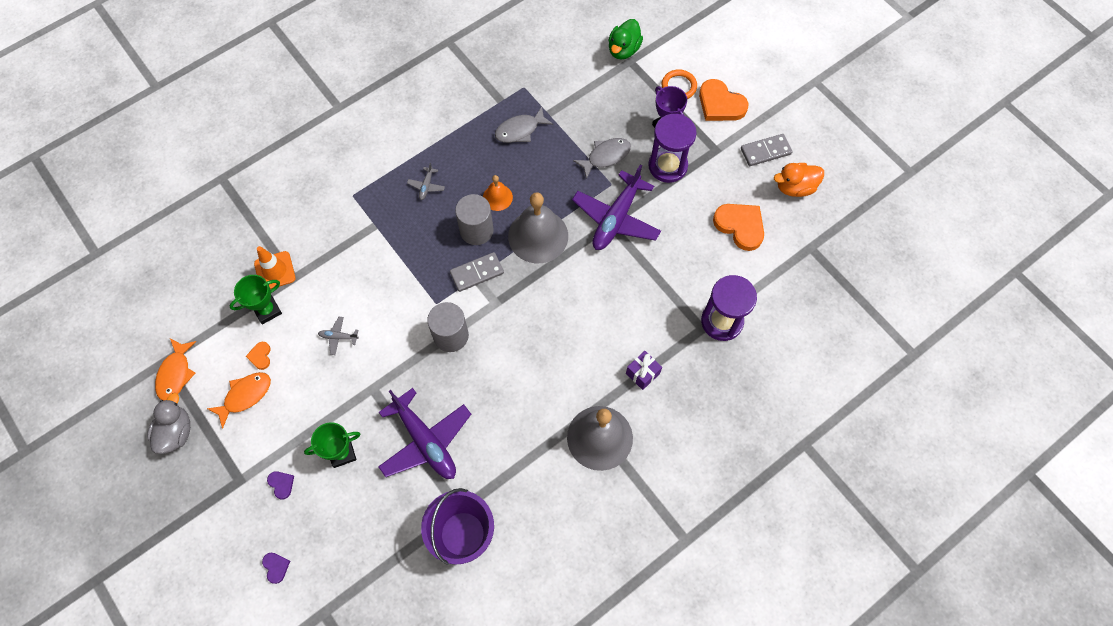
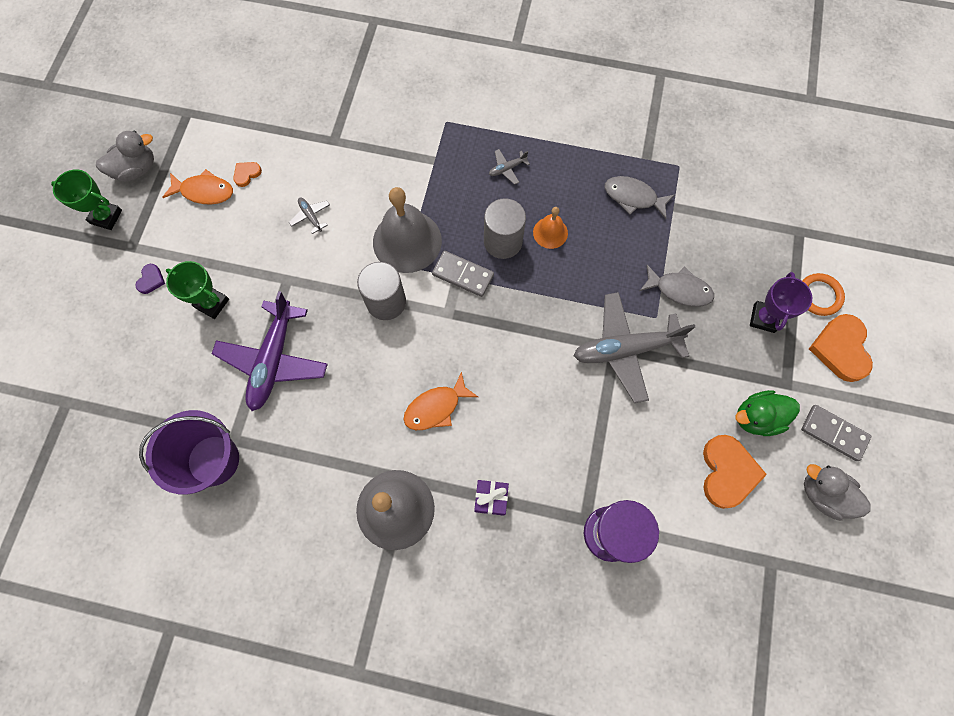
camera: 50 degrees right, 5 degrees up
(175, 374) = (184, 128): orange fish -> orange fish (436, 407)
(267, 310) = (289, 146): green trophy -> green trophy (106, 217)
(275, 271) = (328, 123): orange traffic cone -> none
(276, 567) = (79, 334): purple heart -> none
(538, 236) = (544, 296): grey bell -> grey bell (407, 241)
(616, 218) = (625, 349): purple plane -> grey plane
(623, 50) = (805, 216): green duck -> green duck (756, 418)
(667, 166) = (724, 352): purple hourglass -> none
(795, 187) = (823, 494): orange duck -> grey duck

